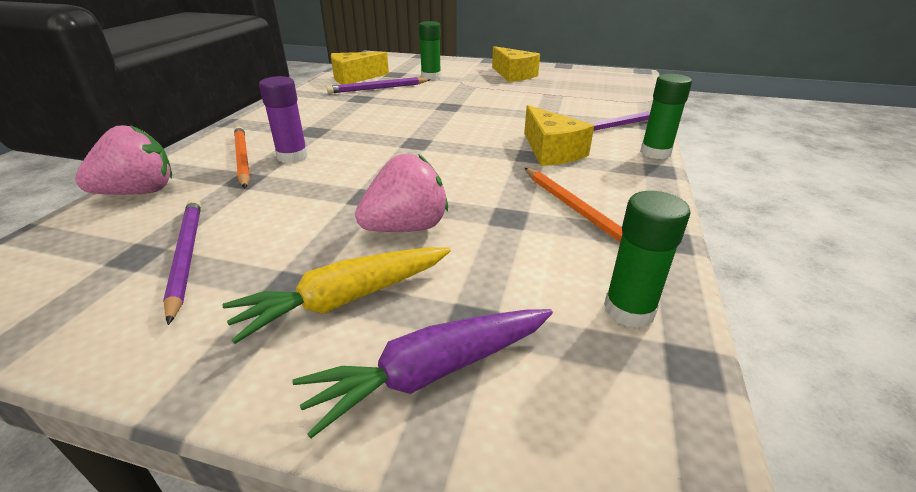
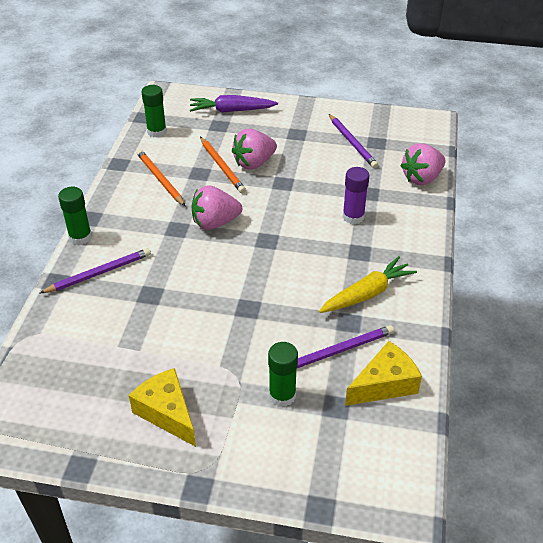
camera: 175 degrees right, 10 degrees up
(242, 159) = (387, 212): orange pencil -> orange pencil (222, 166)
(345, 300) = (270, 129): yellow carrot -> yellow carrot (367, 294)
(431, 372) = (231, 110): purple carrot -> purple carrot turned 150 degrees counterclockwise
(480, 158) = (215, 223): none -> pink strawberry
(551, 151) = (160, 234): yellow cheese -> none

